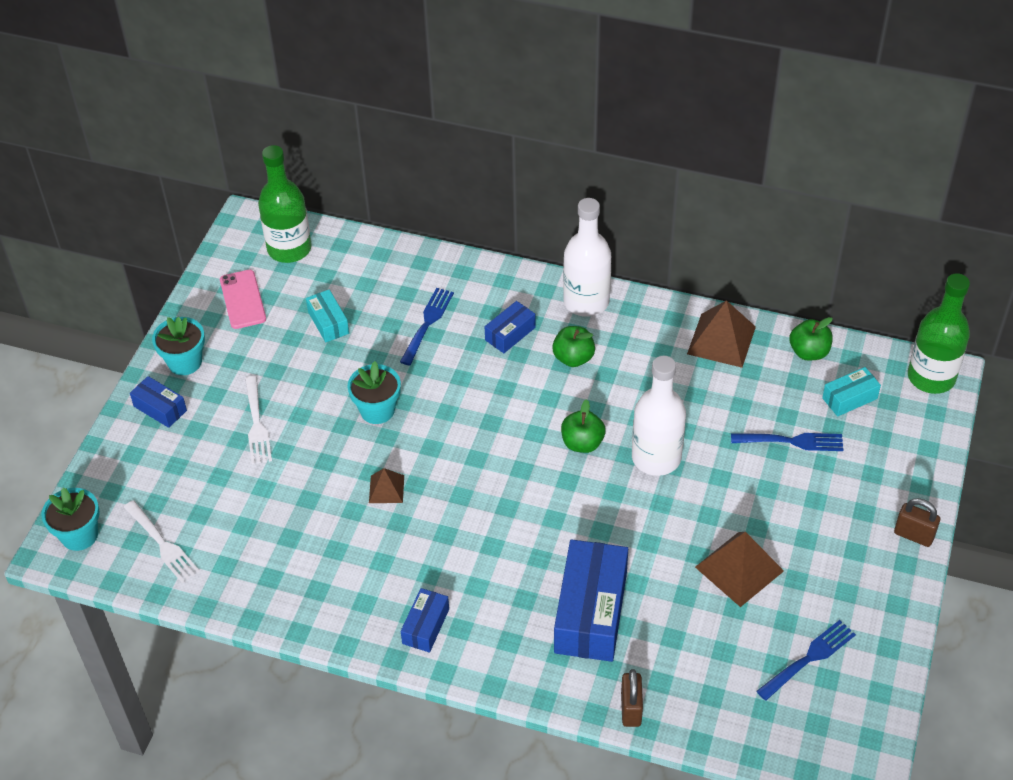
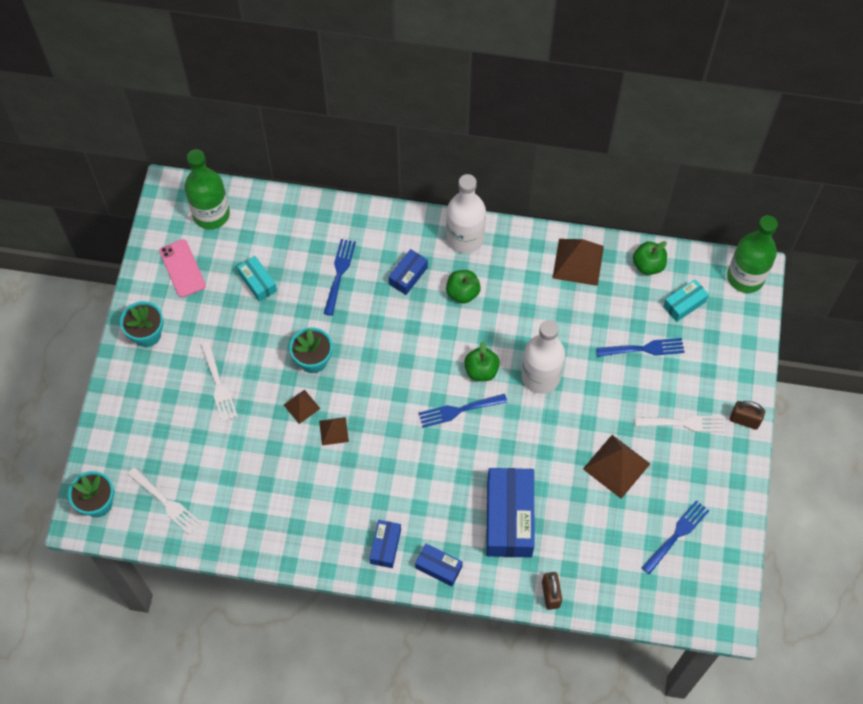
camera: 10 degrees left, 15 degrees up
(160, 408) = (136, 380): blue box -> blue box (438, 567)
(352, 458) = (301, 406): none -> brown pyramid
(547, 483) = (459, 410): none -> blue fork
(832, 530) = (683, 423): none -> white fork

